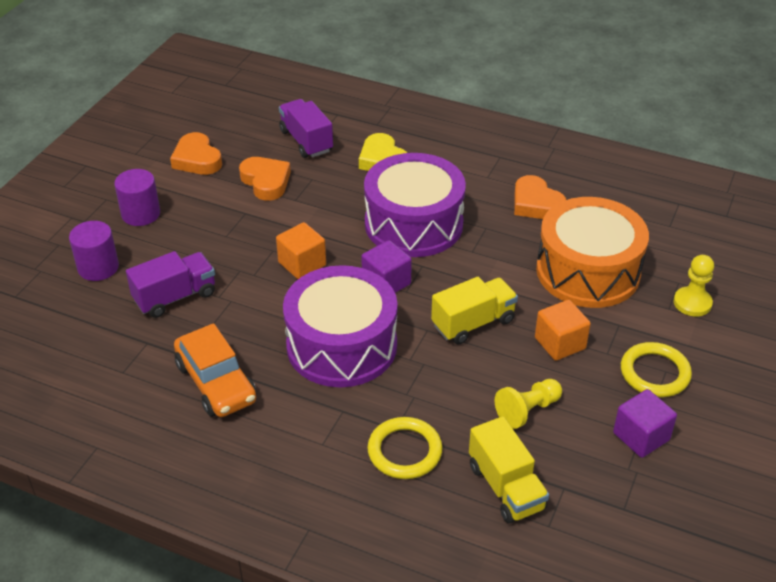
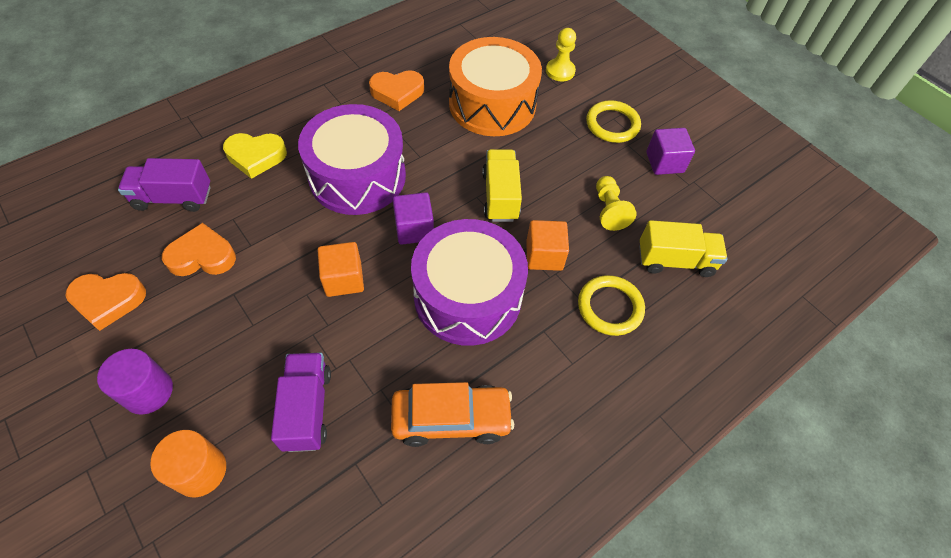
camera: 65 degrees left, 15 degrees up
(98, 267) = (200, 471): purple cylinder -> orange cylinder
(560, 343) = (554, 157): orange cube -> orange cube (544, 255)

